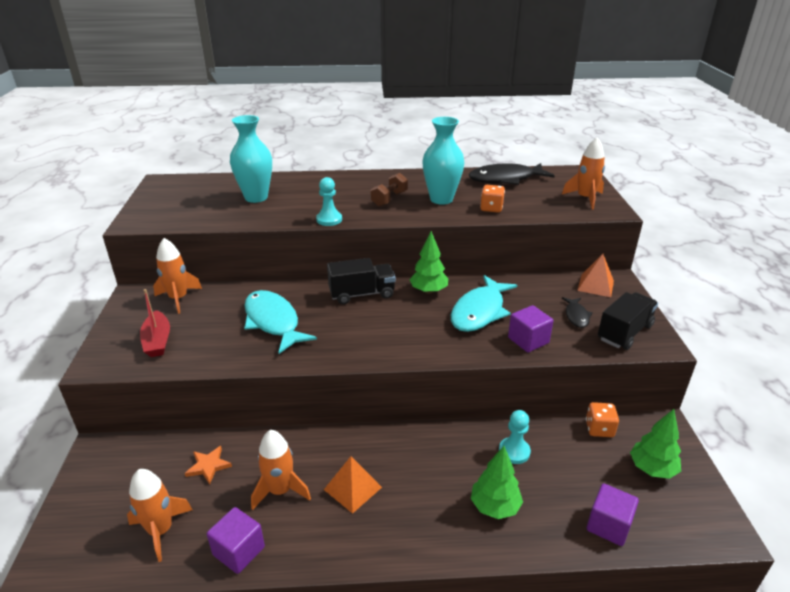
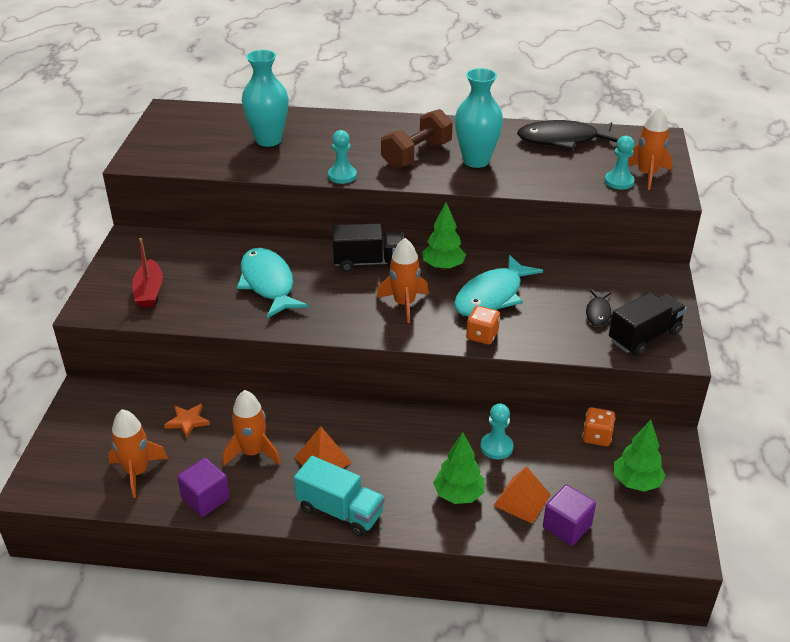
camera: 10 degrees right, 5 degrees up
(178, 299) = (175, 248): orange rocket -> orange rocket (404, 304)
(383, 543) = (340, 511): none -> turquoise truck
(389, 199) = (416, 155): brown dumbbell -> brown dumbbell, size x1.53
(491, 208) = (529, 178): orange dice -> orange dice (482, 336)
(528, 340) = (533, 333): purple cube -> none
(565, 205) = (619, 182): none -> turquoise pawn
(595, 285) = (637, 279): orange pyramid -> orange pyramid (522, 500)

